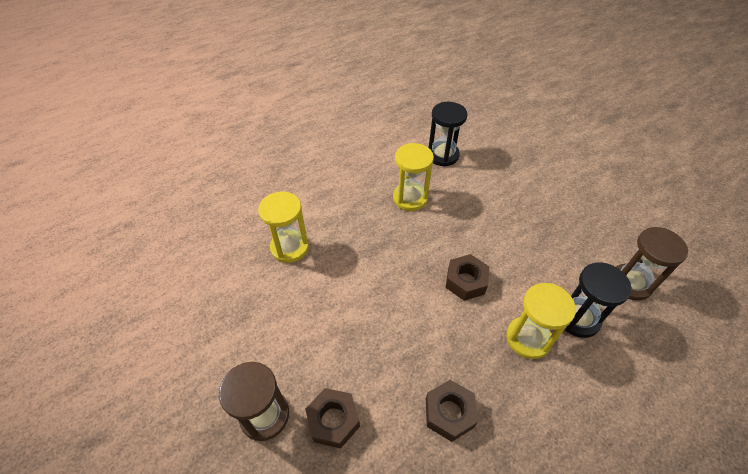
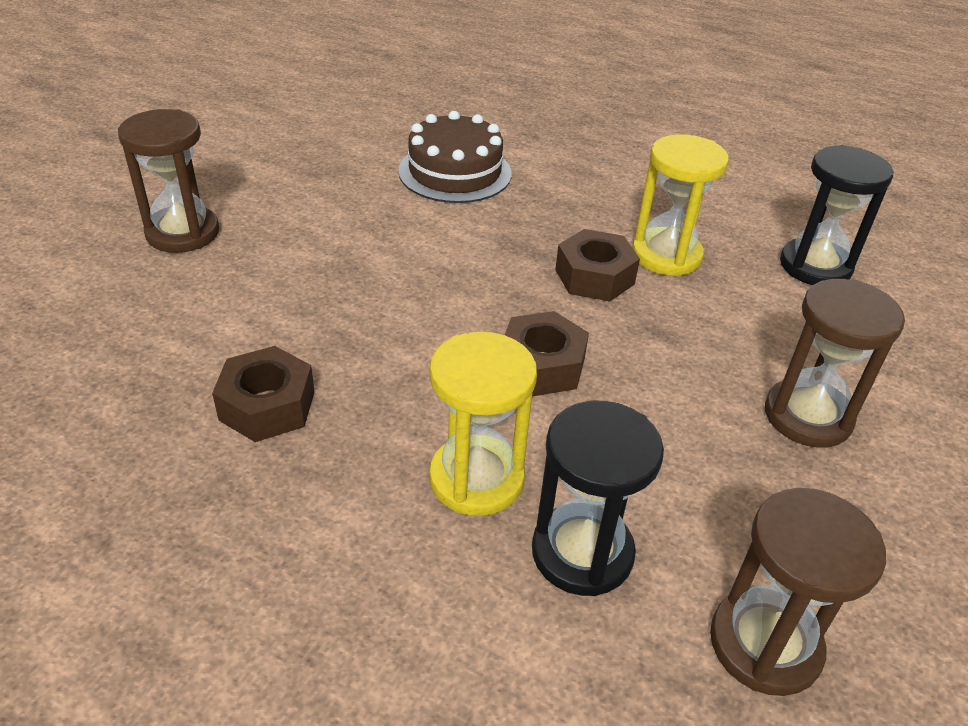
camera: 60 degrees right, 10 degrees down
(289, 247) = (455, 172): yellow hourglass -> brown cake
(333, 420) = (201, 291): brown nut -> brown nut (594, 277)
(528, 209) = (807, 416): none -> brown hourglass

